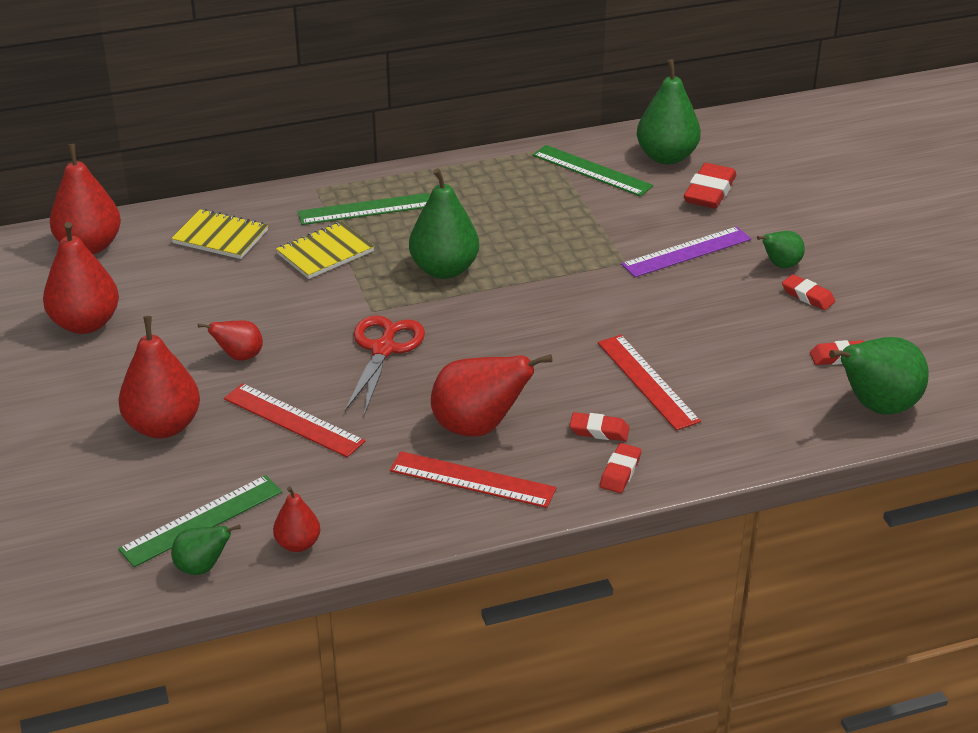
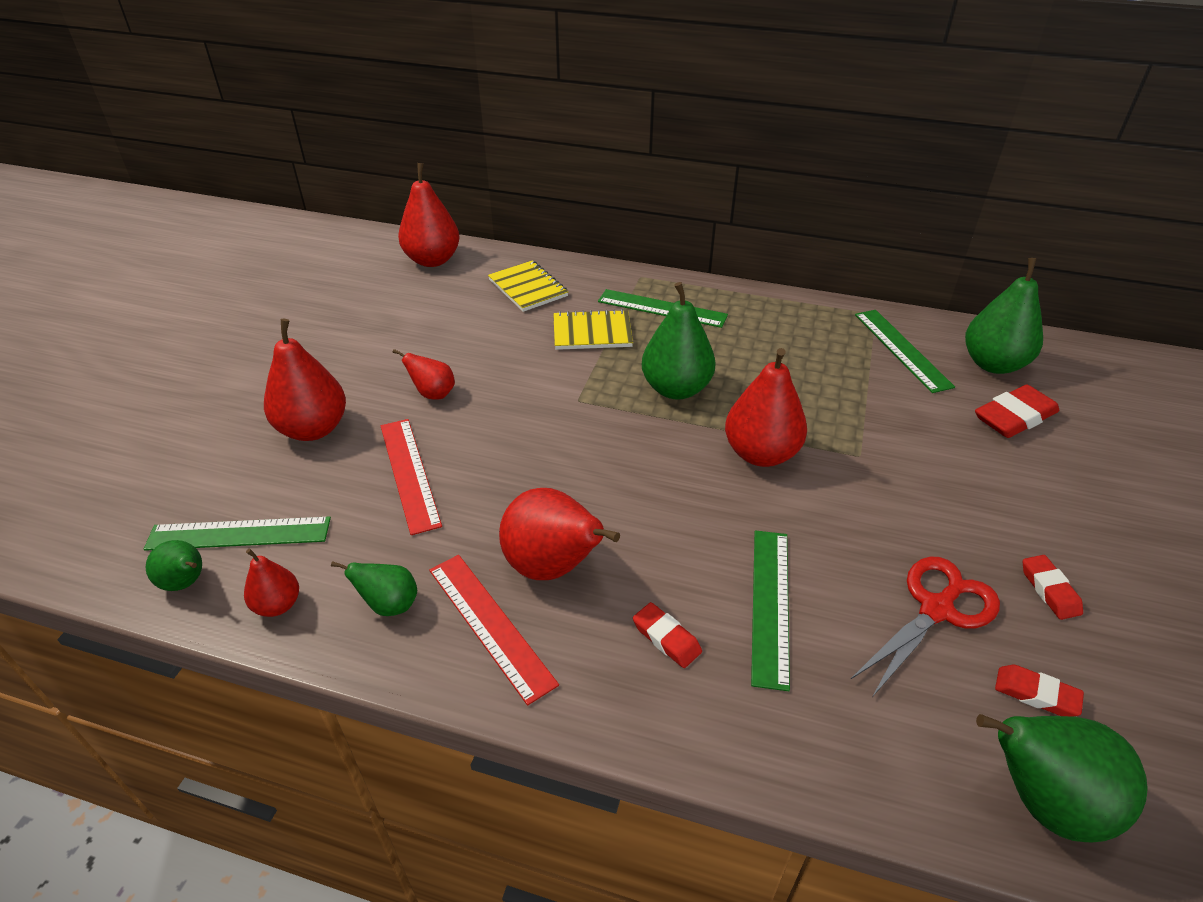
camera: 35 degrees right, 5 degrees up
(85, 324) = (362, 317): red pear -> red pear (760, 453)
(383, 349) = (550, 441): red scissors -> red scissors (937, 609)
(620, 472) = (643, 705): red eraser -> none
(647, 381) = (770, 604): red ruler -> green ruler
(687, 252) = (937, 473): purple ruler -> none
(780, 265) = (1040, 535): green pear -> green pear (389, 604)

